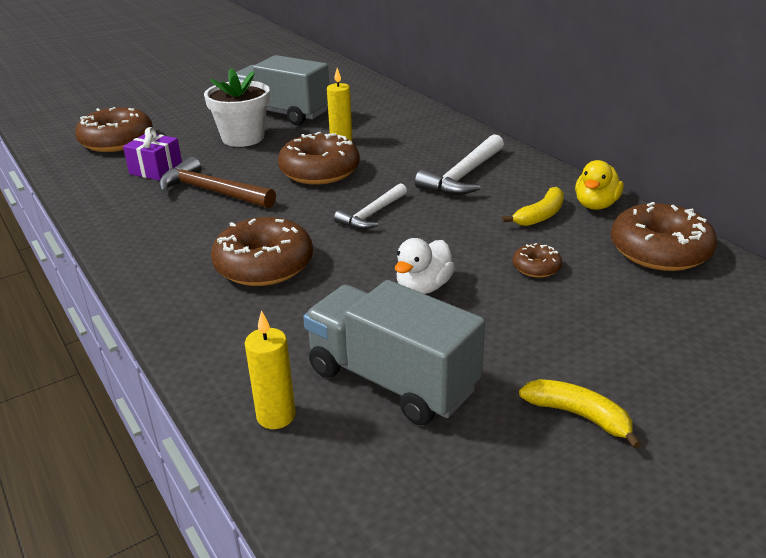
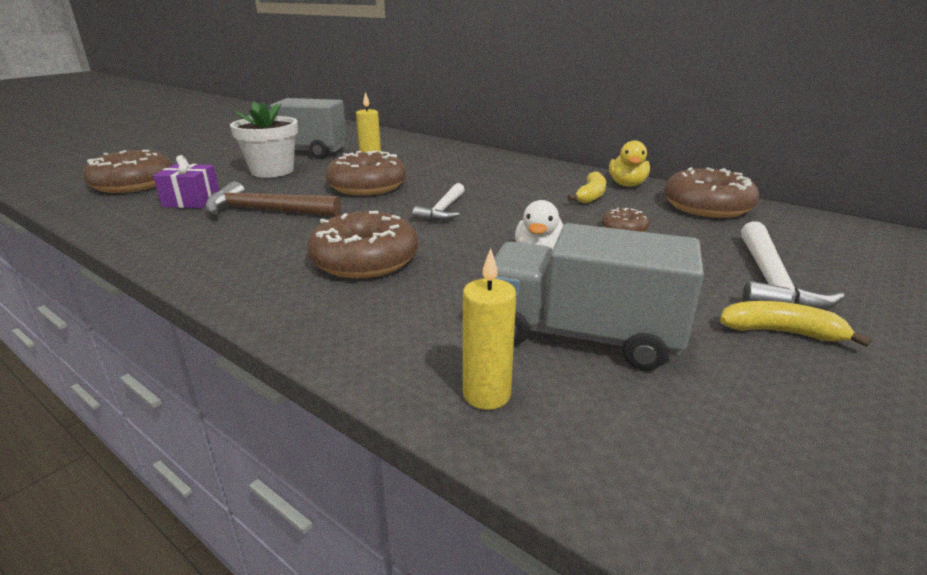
camera: 20 degrees left, 5 degrees down
(464, 176) = (502, 177): white hammer -> white hammer (770, 281)

